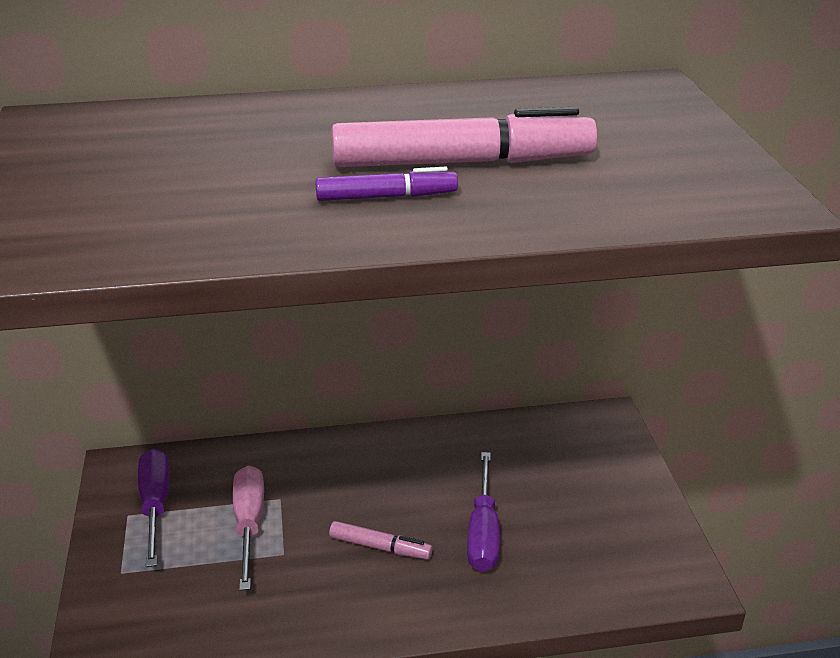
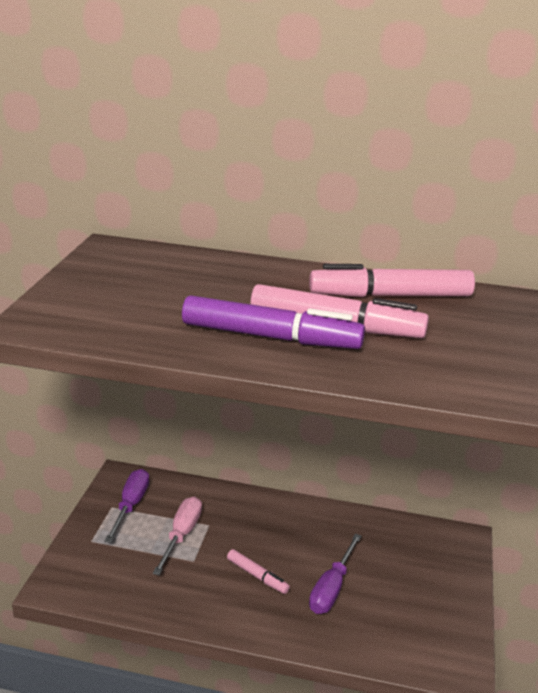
camera: 20 degrees right, 5 degrees down
(386, 197) = (271, 337): purple marker -> purple marker, size x1.97
(501, 110) = (390, 295): none -> pink marker

